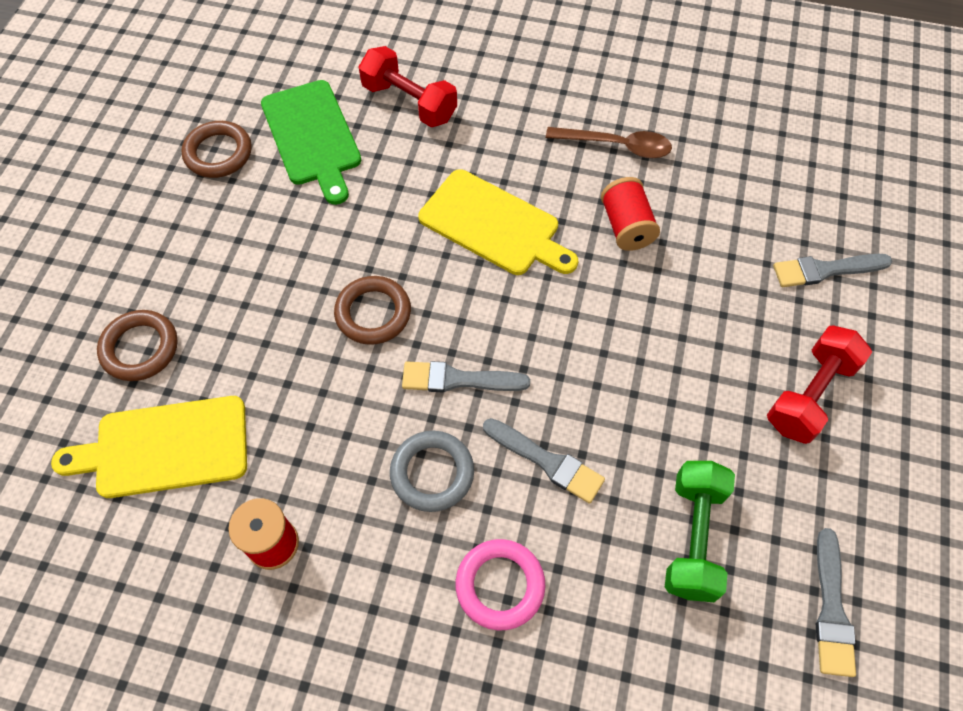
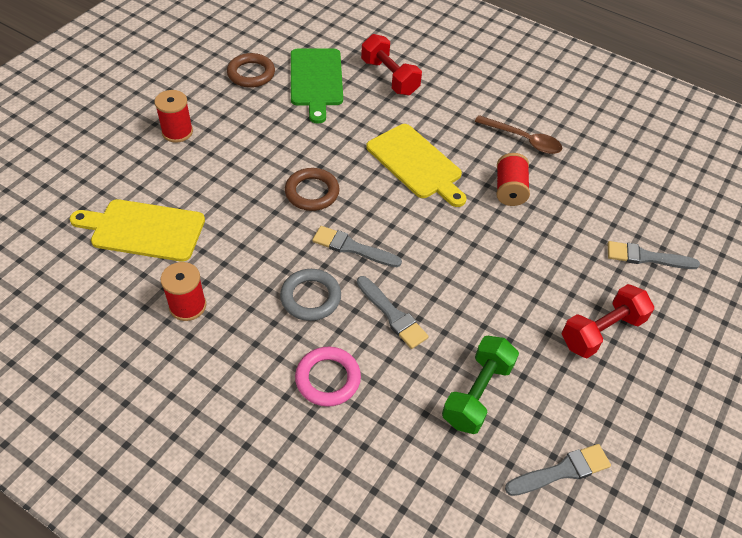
camera: 15 degrees right, 10 degrees down
(140, 348) = (153, 169): brown ring -> none
(151, 278) = (177, 132): none -> red spool
(831, 608) = (561, 471): grey brush -> grey brush turned 135 degrees counterclockwise

